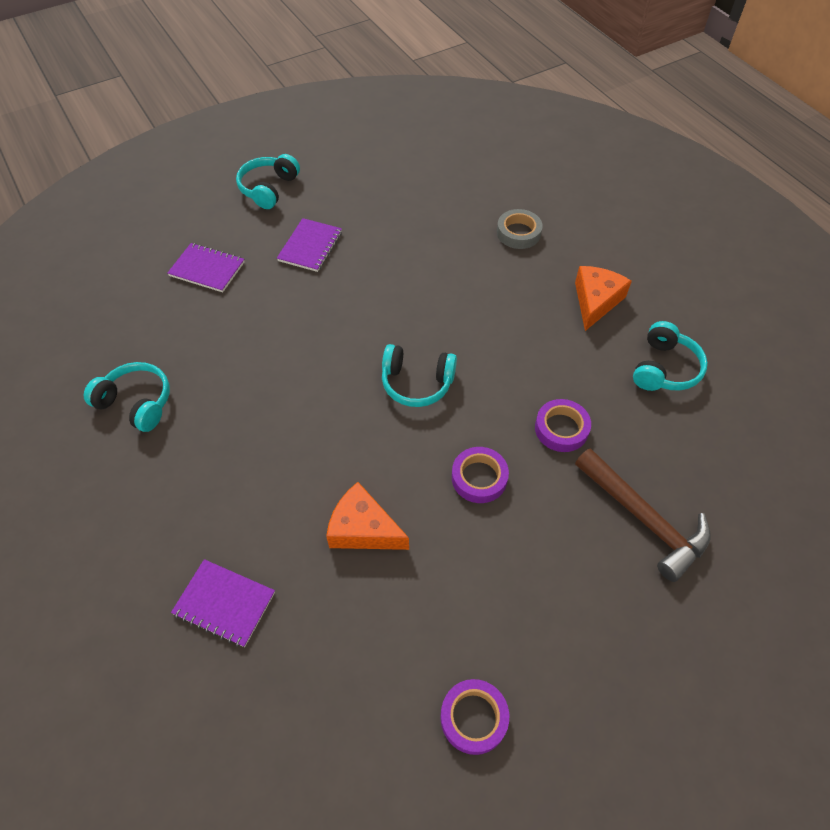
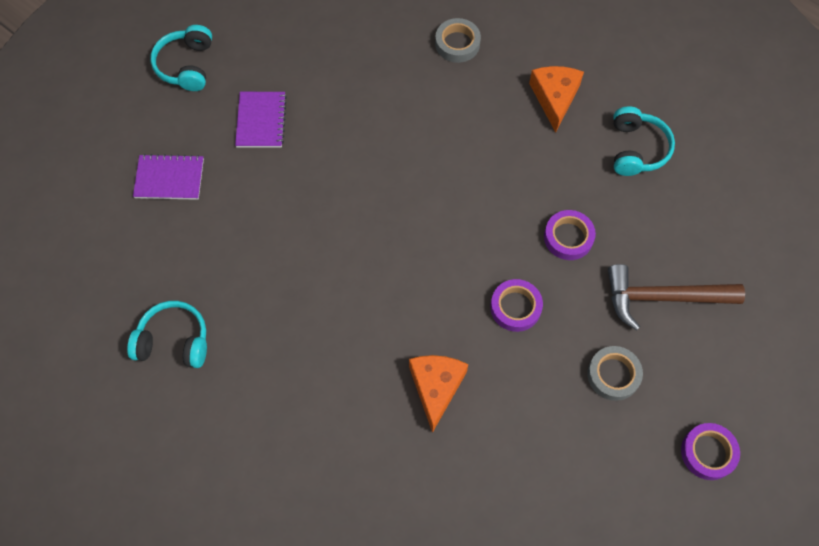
camera: 20 degrees left, 10 degrees up
(224, 603) = (348, 493): purple notebook -> none
(363, 529) = (436, 387): orange cheese -> orange cheese turned 90 degrees clockwise
(417, 383) = (425, 234): turquoise headphones -> none
(473, 718) = (587, 509): purple tape -> purple tape (708, 453)
(559, 580) = (613, 375): none -> grey tape
(644, 519) = (663, 297): brown hammer -> brown hammer turned 150 degrees clockwise

